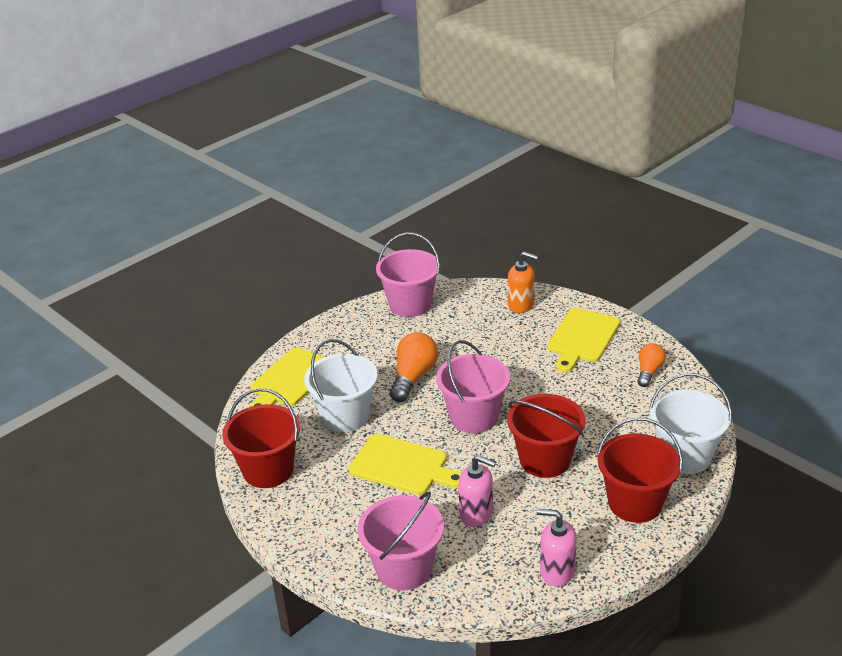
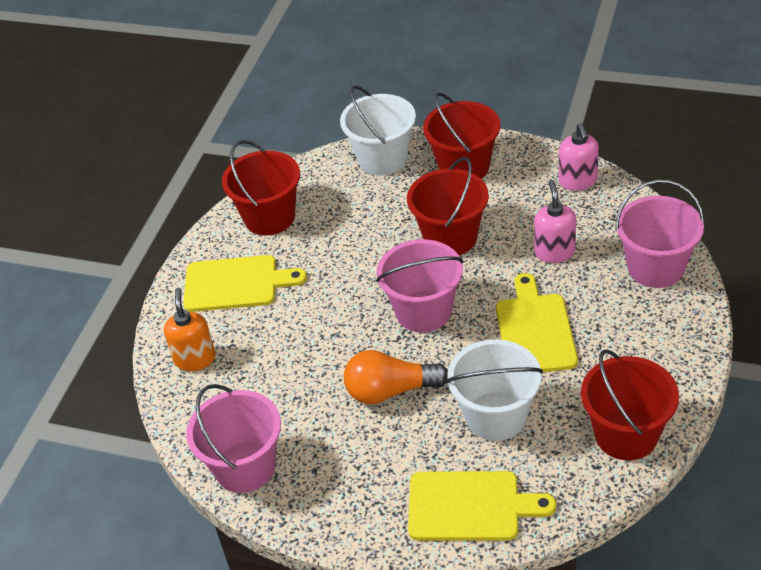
camera: 115 degrees left, 10 degrees up
(649, 372) = (269, 217): orange light bulb -> red bucket

